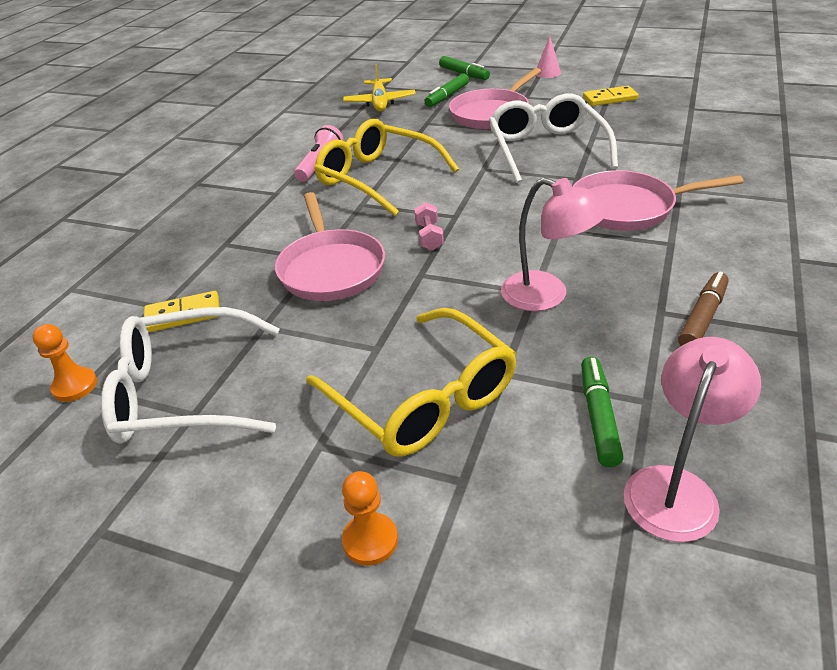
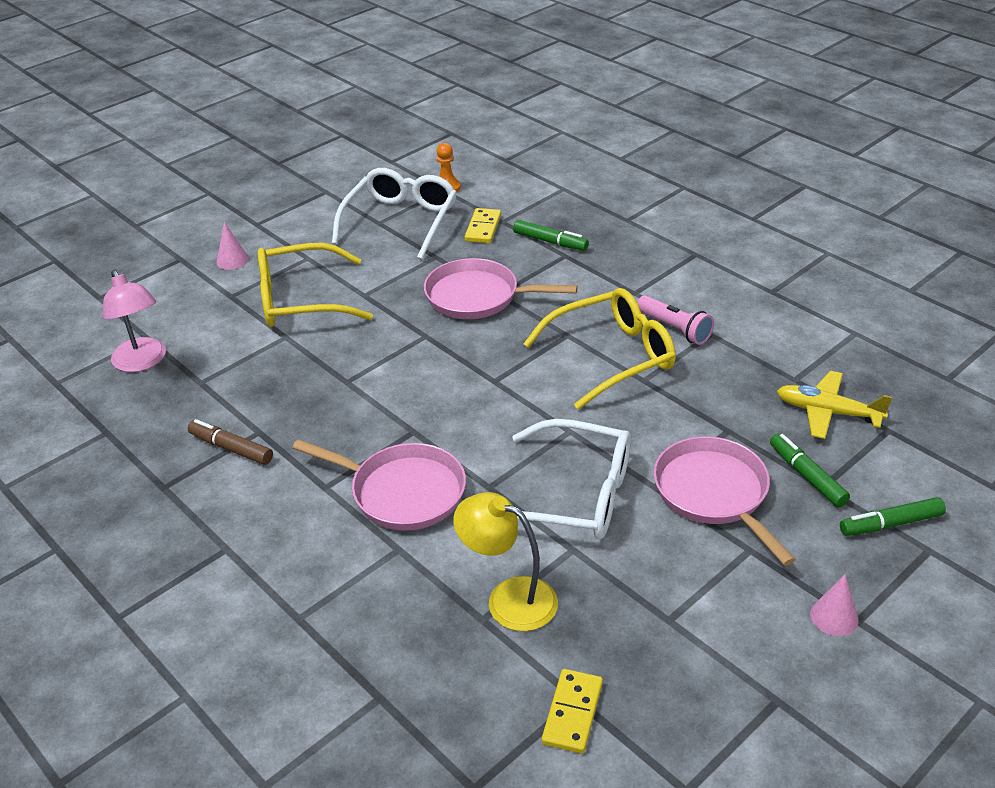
camera: 115 degrees right, 0 degrees up
(370, 540) = (232, 260): orange pawn -> pink cone
(429, 237) = (474, 356): pink dumbbell -> none
(547, 296) = (335, 385): pink lamp -> none
(598, 417) = (212, 358): green marker -> green marker (550, 242)
(610, 98) = (678, 631): yellow domino -> yellow domino (572, 713)
(628, 208) = (402, 492): pink pan -> pink pan turned 90 degrees clockwise
(659, 142) = (509, 598): none -> yellow lamp
(702, 317) = (231, 448): brown marker -> brown marker turned 150 degrees clockwise

